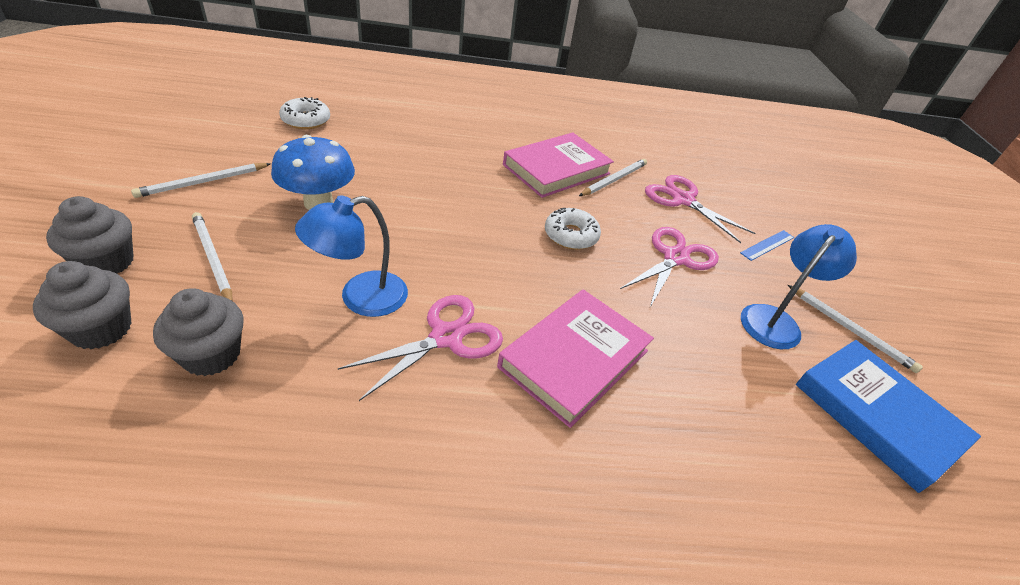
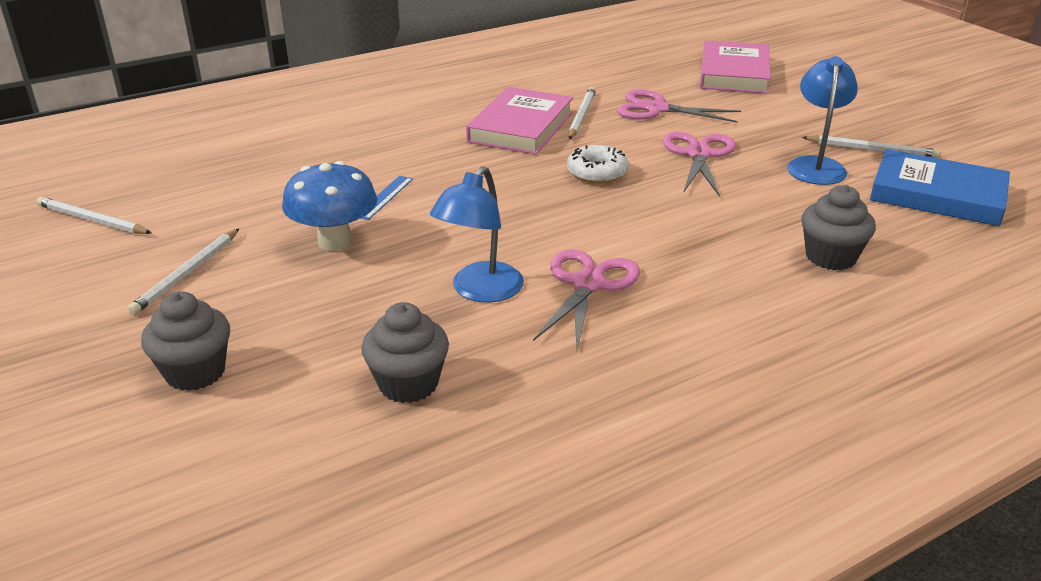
camera: 25 degrees left, 10 degrees down
(101, 329) = (276, 415): grey cupcake -> grey cupcake (830, 257)
(212, 258) = (298, 324): white pencil -> white pencil (92, 220)
(306, 120) = (211, 180): white donut -> none
(574, 358) = (702, 253): pink book -> pink book (734, 73)
(767, 245) = (757, 116): blue ruler -> blue ruler (384, 197)

